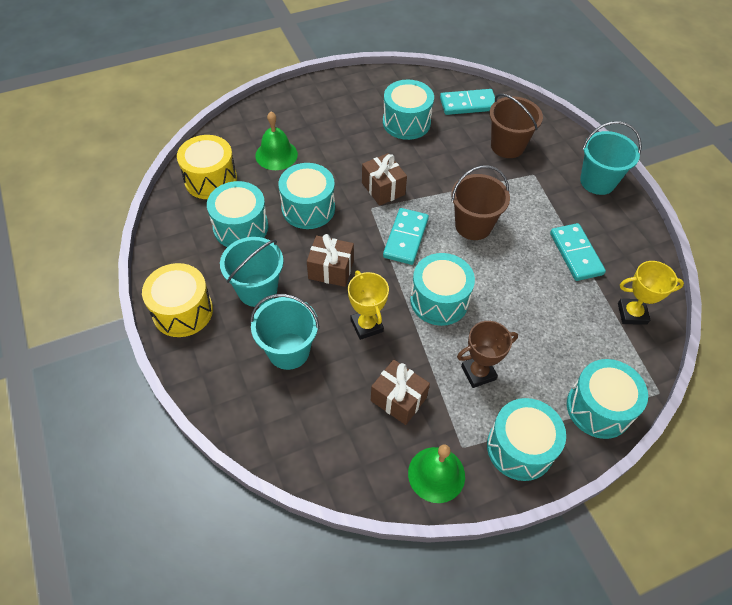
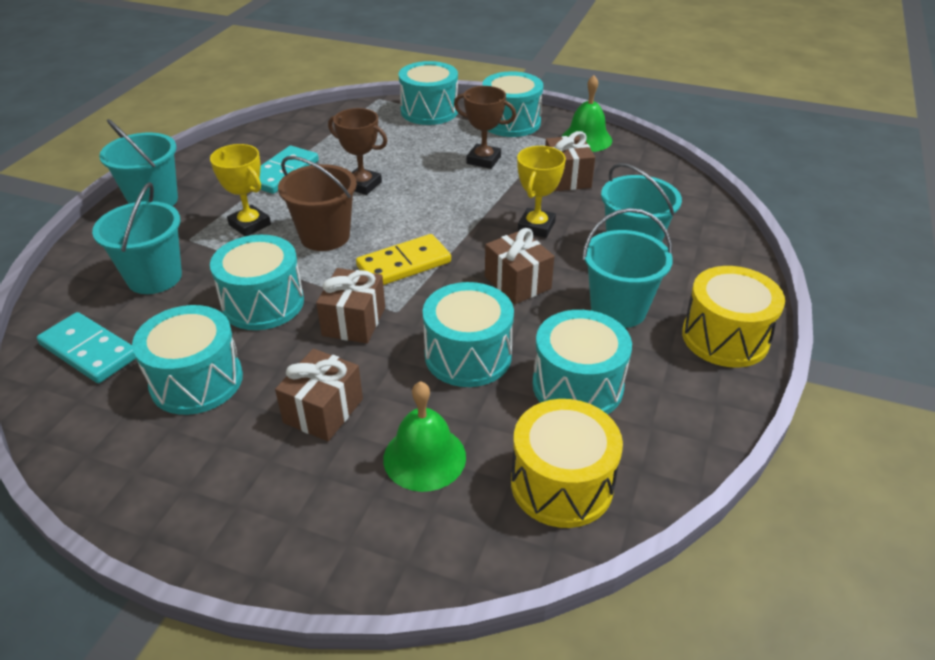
camera: 135 degrees left, 15 degrees down
(339, 145) = (323, 411): none -> brown gift
(405, 238) = (404, 264): turquoise domino -> yellow domino
(439, 300) = (447, 208): turquoise drum -> turquoise drum (263, 303)
(507, 146) = (154, 277): brown bucket -> turquoise bucket
(516, 281) = (362, 185): none -> brown trophy
(632, 313) = (317, 129): yellow trophy -> yellow trophy (249, 225)

